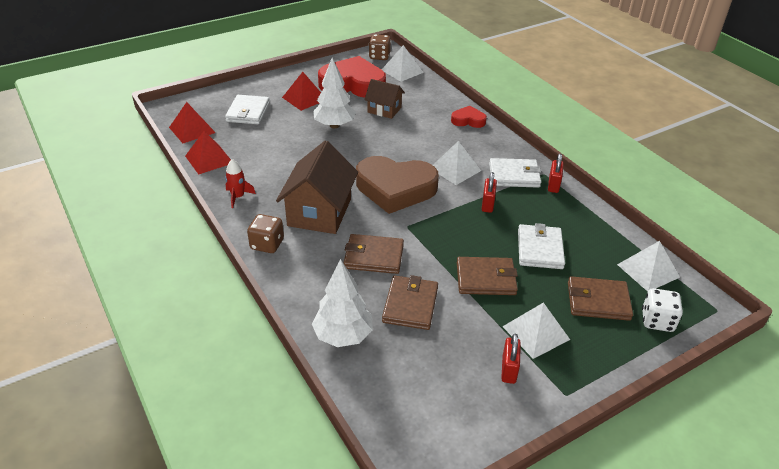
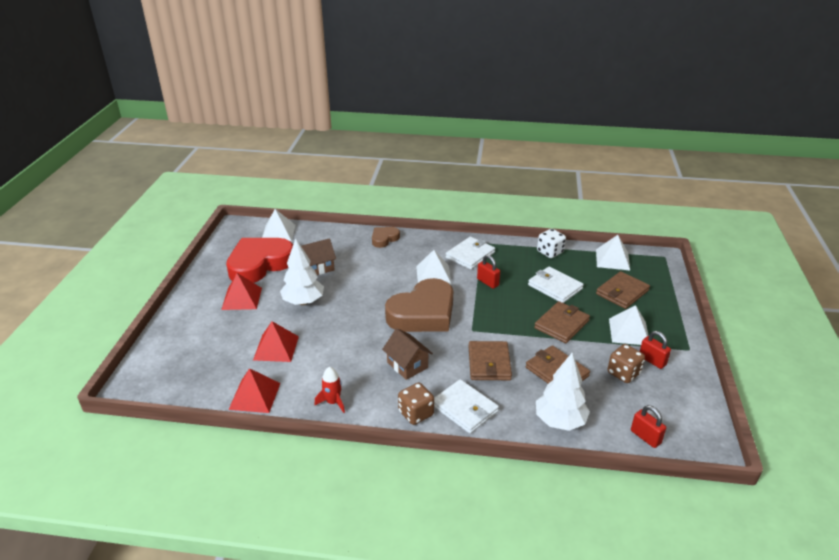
camera: 50 degrees left, 5 degrees down
(192, 130) = (192, 387): red pyramid -> red pyramid (276, 348)
(248, 112) = (214, 339): white wallet -> white wallet (464, 408)
(319, 212) = (407, 365): brown house -> brown house, size x0.58
(374, 256) = (489, 363): brown wallet -> brown wallet turned 45 degrees counterclockwise
(379, 56) = (241, 232): brown dice -> brown dice (623, 373)
(468, 120) = (384, 239): red heart -> brown heart
(553, 185) = (498, 246): red padlock -> red padlock (645, 437)
(657, 321) = (656, 281): white dice -> white dice (550, 252)

